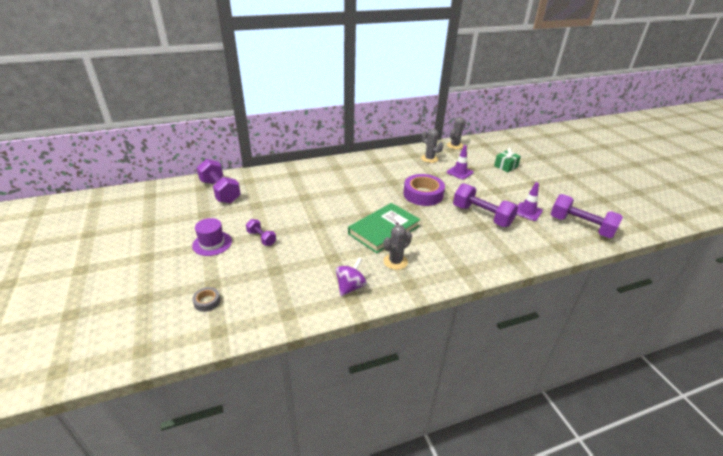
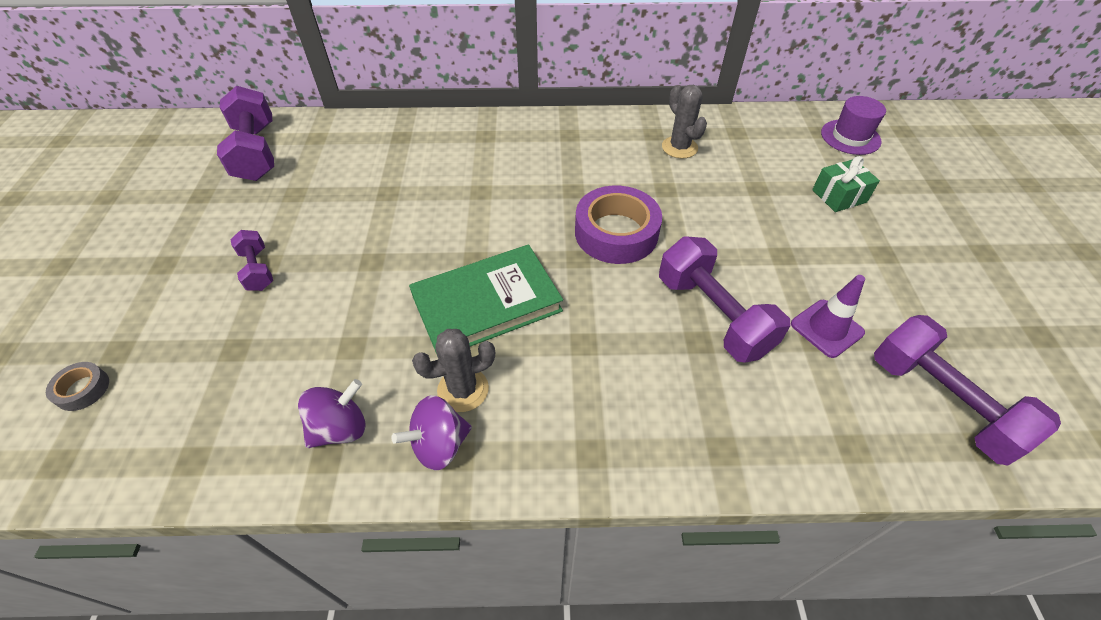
camera: 20 degrees right, 15 degrees up
(212, 243) = (173, 261): purple hat -> purple hat (850, 137)
(399, 282) = (439, 445): none -> purple spinning top
(455, 145) = (752, 124): grey cactus -> none
(460, 172) = (725, 192): purple traffic cone -> none

